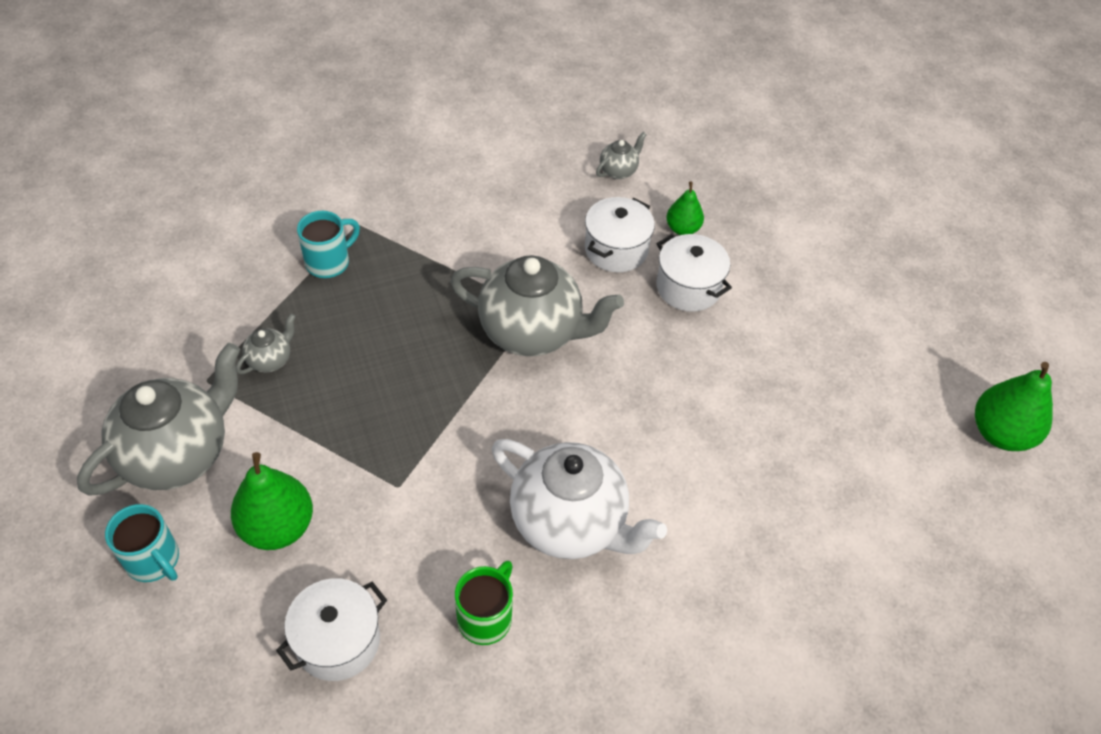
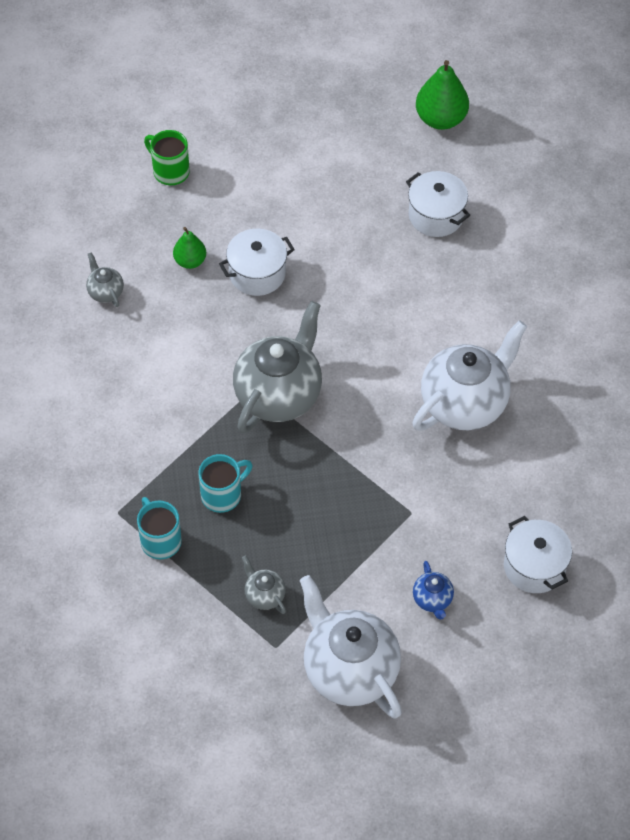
camera: 75 degrees left, 5 degrees up
(154, 560) = (446, 689): turquoise mug -> turquoise mug (222, 494)
(178, 454) = (349, 670): grey teapot -> white teapot
(278, 527) = (432, 600): green pear -> blue teapot
(486, 617) = (531, 470): green mug -> green mug (170, 171)
(616, 249) = (201, 315): white pot -> white pot (436, 215)

